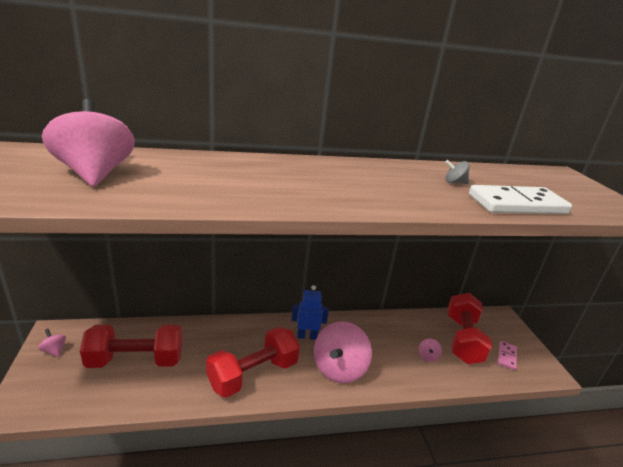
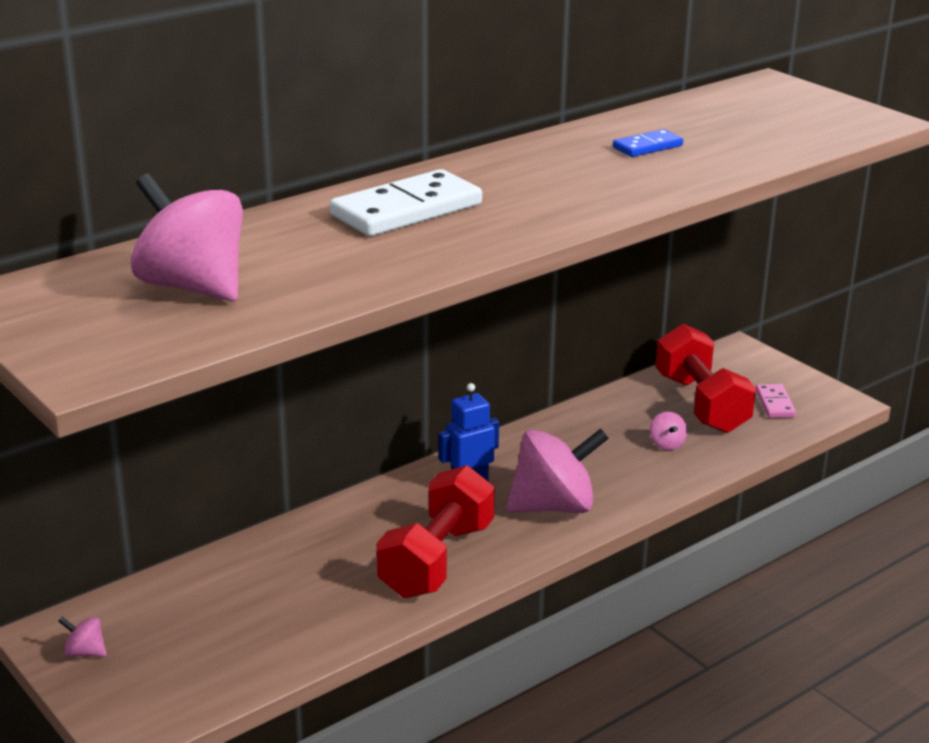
camera: 25 degrees left, 0 degrees up
(135, 360) = (237, 613): red dumbbell -> none
(339, 369) = (554, 506): pink spinning top -> pink spinning top turned 105 degrees counterclockwise
(454, 182) = (647, 147): grey spinning top -> blue domino
(517, 204) = (746, 155): white domino -> white domino (406, 210)

